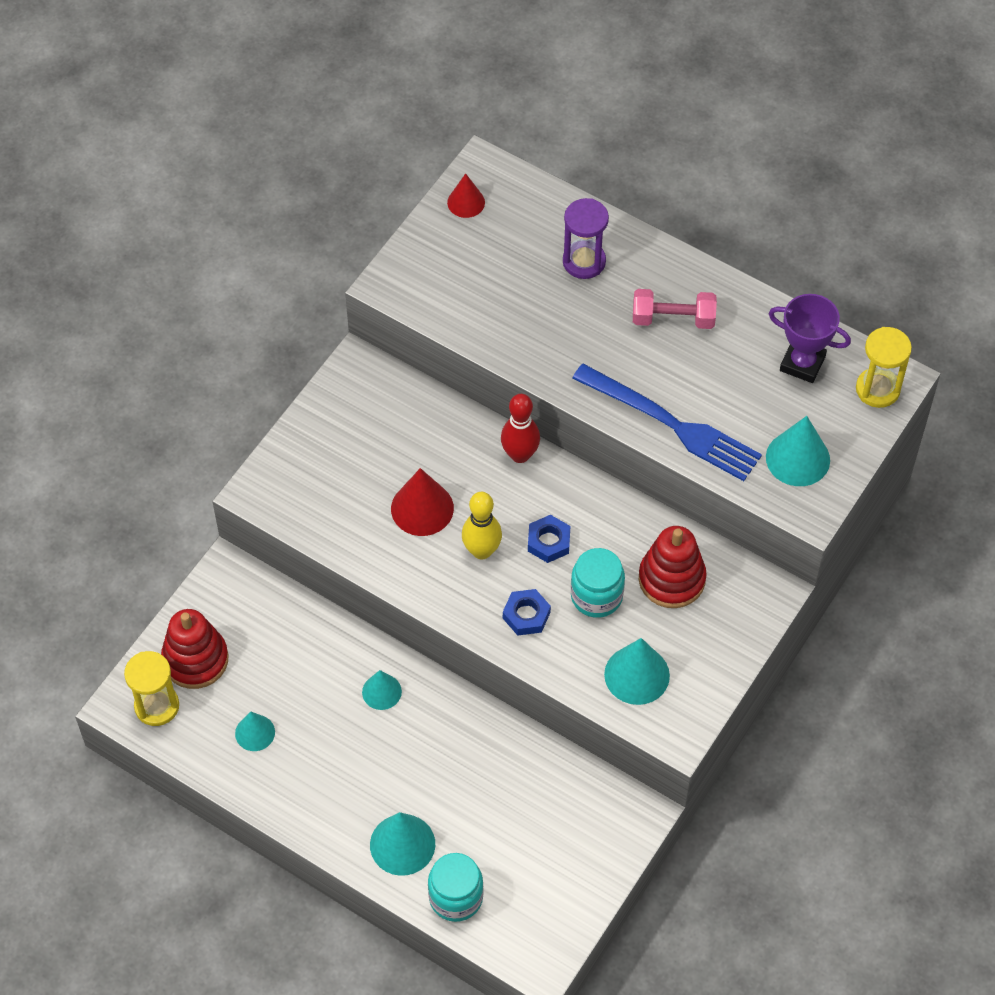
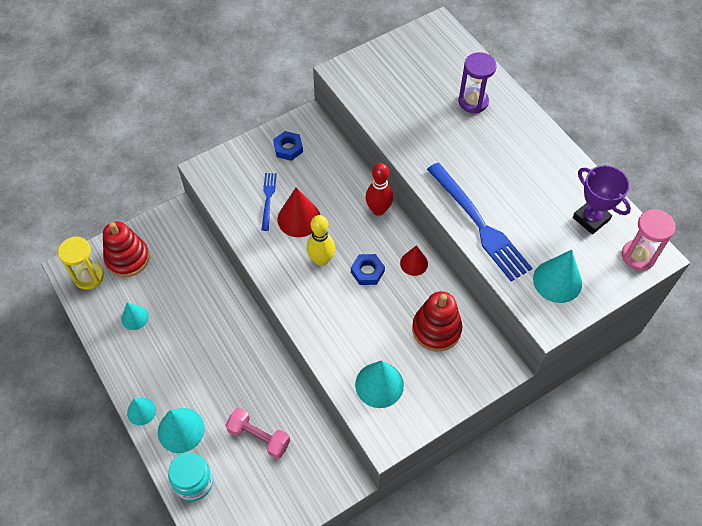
camera: 25 degrees right, 0 degrees up
(366, 498) = (268, 199): none -> blue fork
(381, 691) = (224, 325): turquoise cone -> turquoise cone (141, 411)
(466, 202) = (416, 42): red cone -> red cone (414, 263)
(526, 615) = (327, 313): blue nut -> blue nut (288, 148)
(596, 596) = (380, 320): turquoise jar -> none
(673, 319) = (514, 157): pink dumbbell -> pink dumbbell (259, 437)
(877, 389) = (638, 256): yellow hourglass -> pink hourglass

